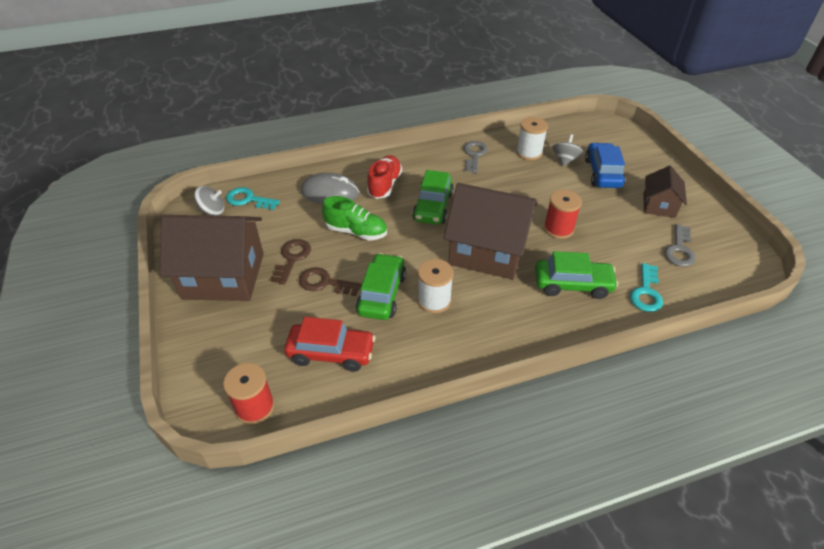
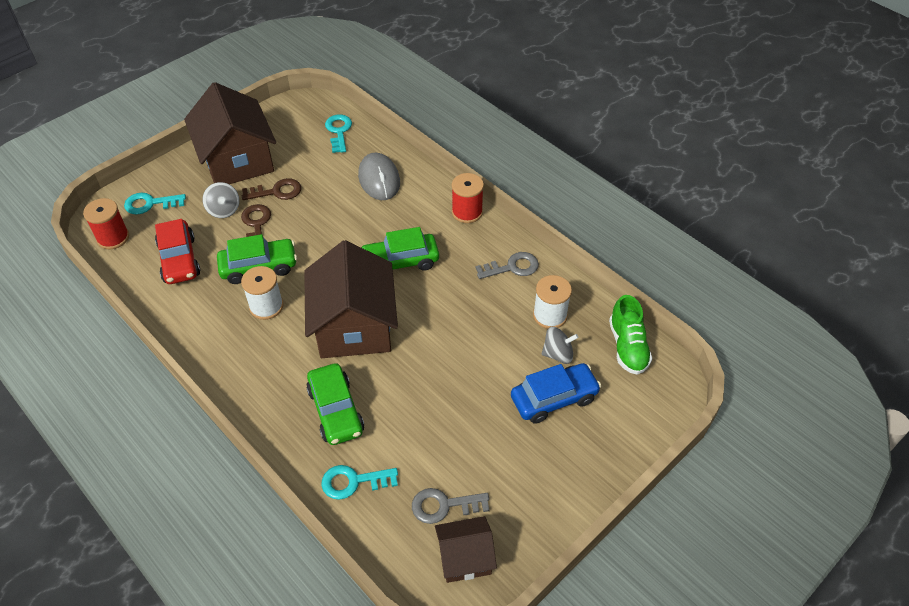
camera: 65 degrees right, 5 degrees up
(212, 211) = (312, 117): grey spinning top -> grey spinning top (224, 210)
(227, 361) = (150, 204): none -> turquoise key
(356, 231) = (332, 219): green shoe -> green shoe (627, 347)
(384, 185) = (414, 213): red shoe -> none
(558, 228) = (421, 378): red spool -> red spool (467, 212)
(659, 205) = (521, 471): brown house -> brown house (465, 557)

